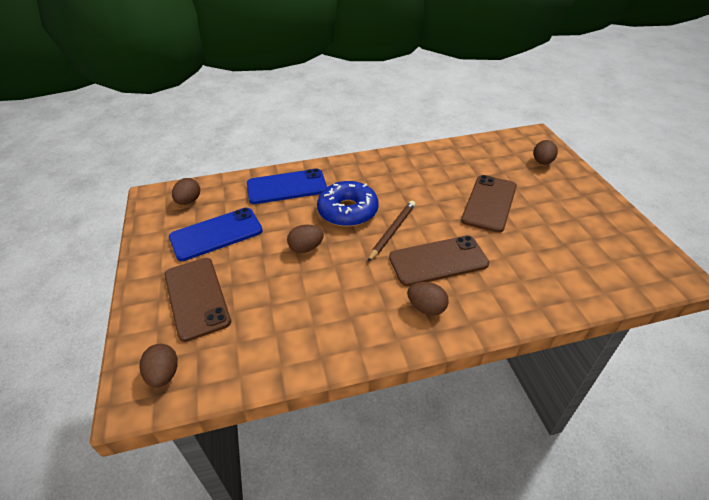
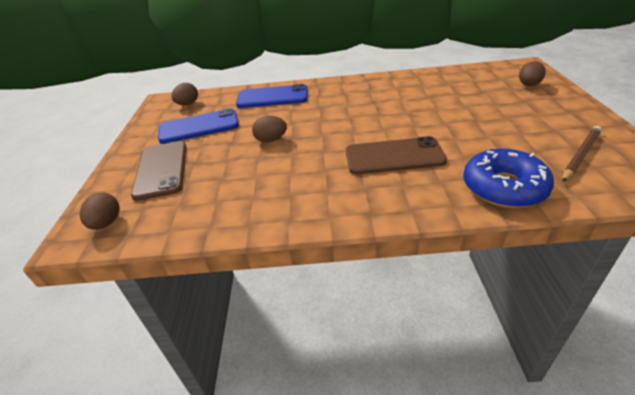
camera: 15 degrees right, 5 degrees down
(348, 211) = (320, 115): blue donut -> blue donut (504, 187)
(392, 231) = (356, 132): brown pencil -> brown pencil (580, 155)
(426, 308) = (368, 193): brown egg -> none
(489, 203) = (462, 114): brown phone -> none

